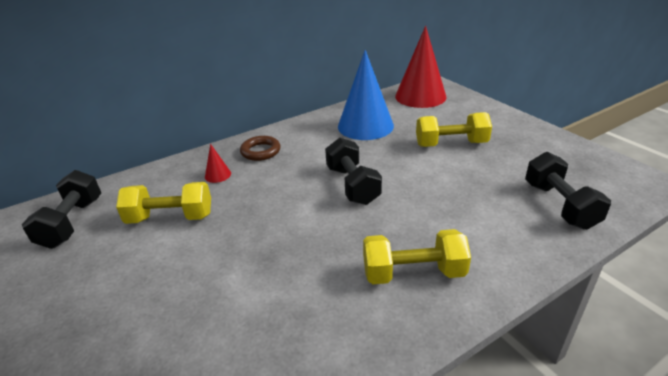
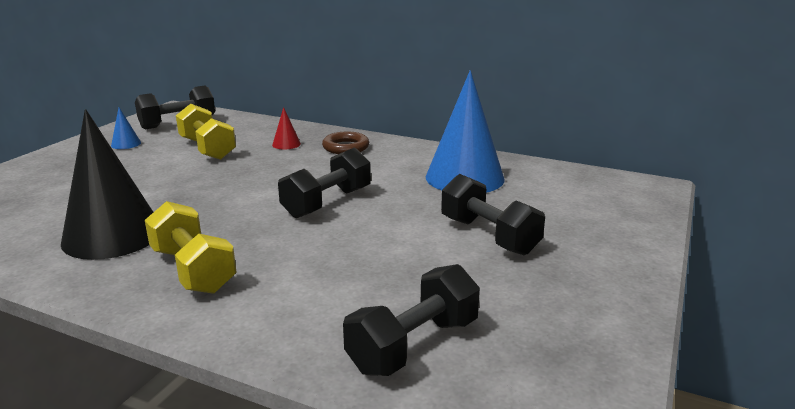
camera: 55 degrees right, 10 degrees down
(79, 269) = (126, 144): none -> blue cone
(310, 311) = (113, 235): none -> black cone
(420, 96) = (596, 189): red cone -> none
(451, 144) = (489, 236): yellow dumbbell -> black dumbbell

